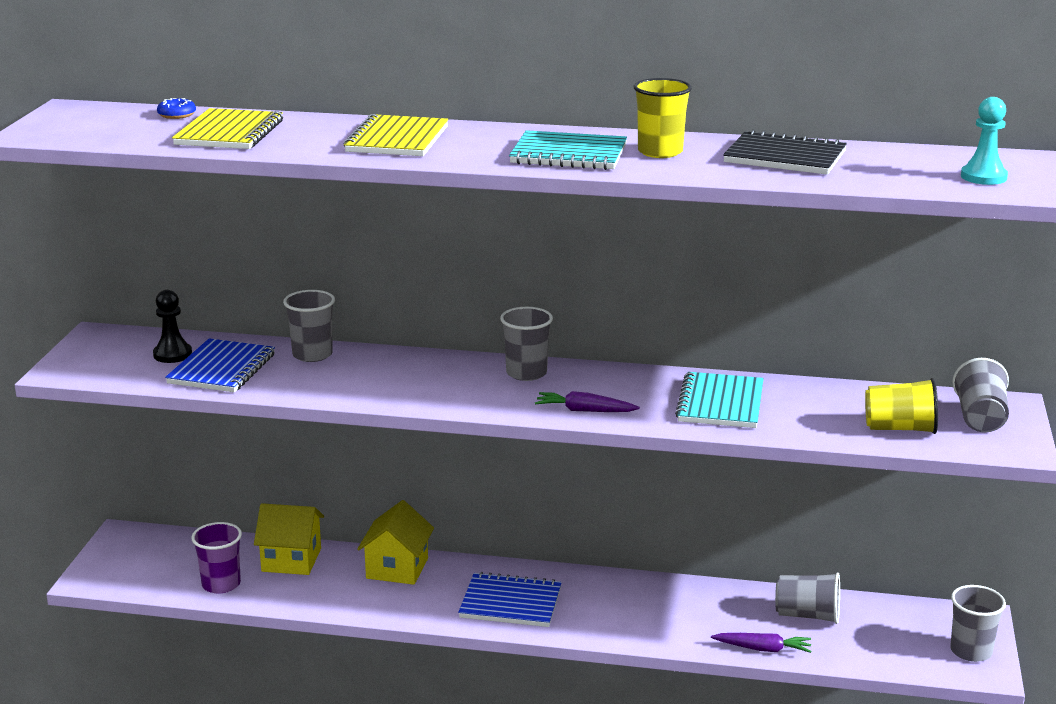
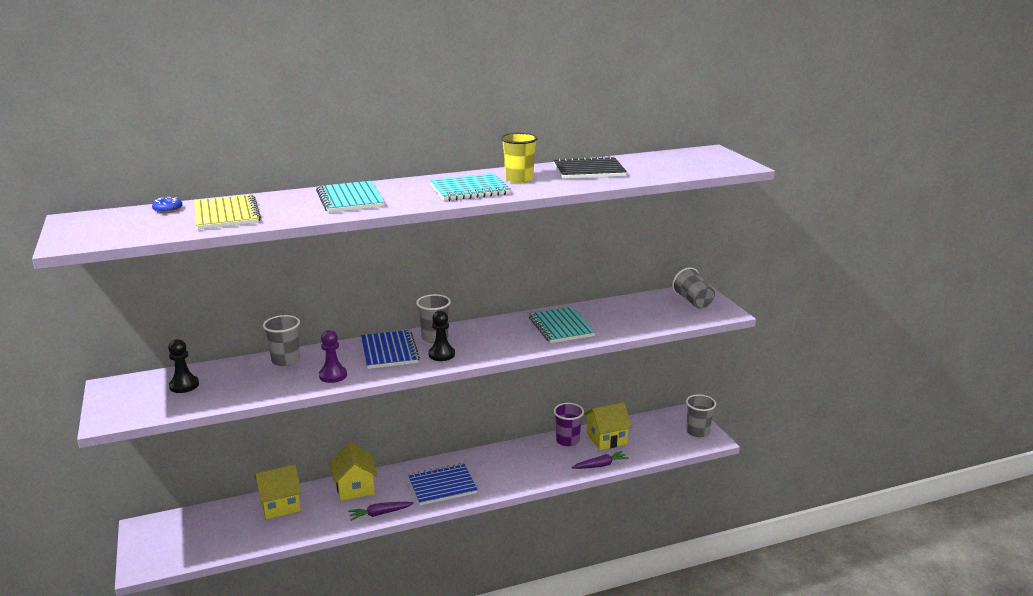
camera: 30 degrees left, 0 degrees up
(221, 369) = (231, 386): blue notebook -> blue notebook (389, 351)
(221, 584) = (244, 537): purple cup -> purple cup (567, 440)
(348, 388) = (333, 375): none -> purple pawn
(397, 140) = (350, 199): yellow notebook -> turquoise notebook
(511, 397) = (441, 354): none -> black pawn
(585, 411) = (492, 351): purple carrot -> purple carrot (380, 514)
(807, 615) = (606, 439): grey cup -> yellow house
(900, 428) = (663, 317): yellow cup -> none
(983, 177) = (699, 164): turquoise pawn -> none

